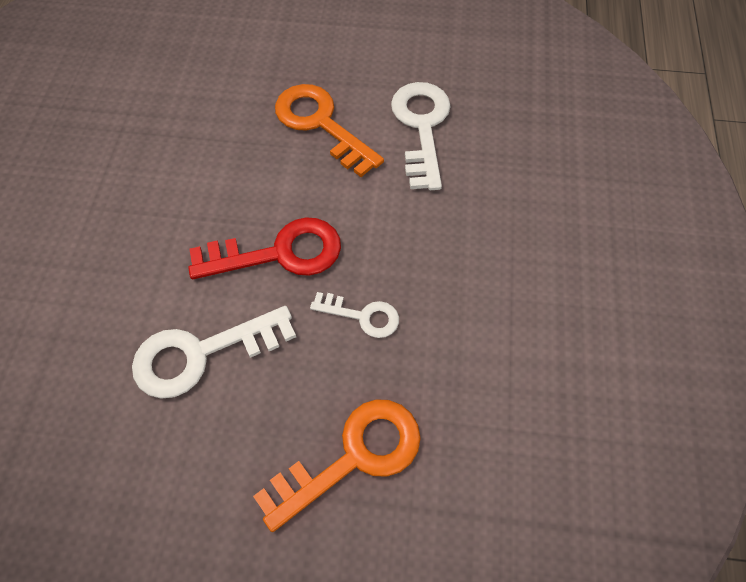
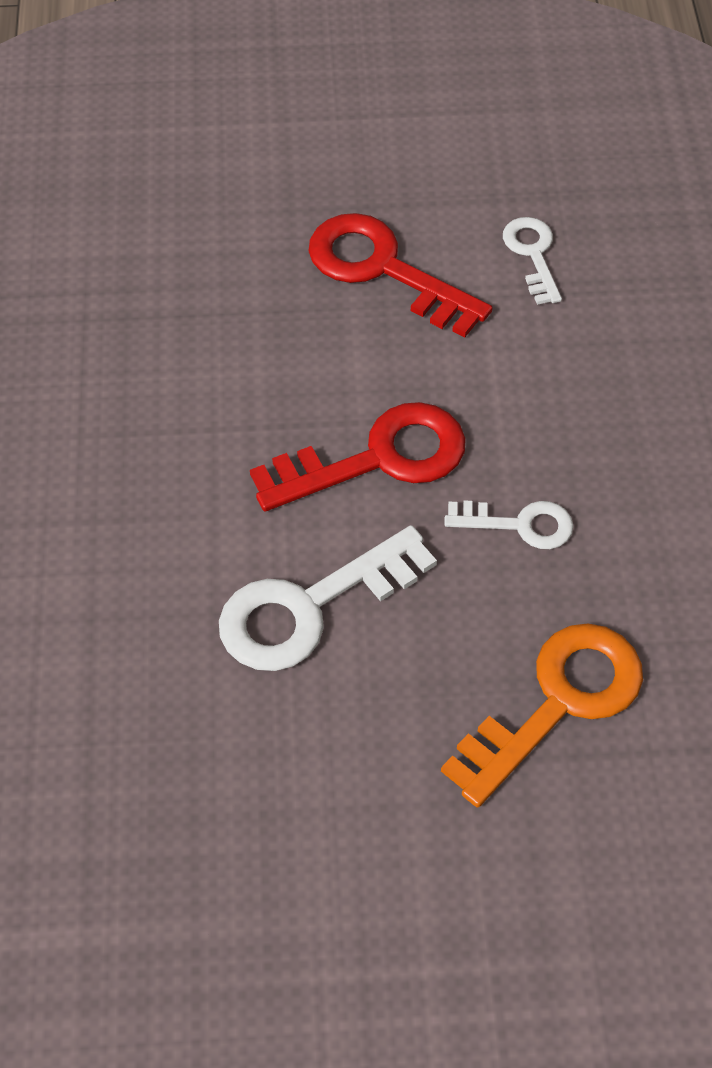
camera: 10 degrees left, 5 degrees down
(321, 124) = (383, 270): orange key -> red key
(421, 127) = (532, 254): white key -> white key, size x0.57

